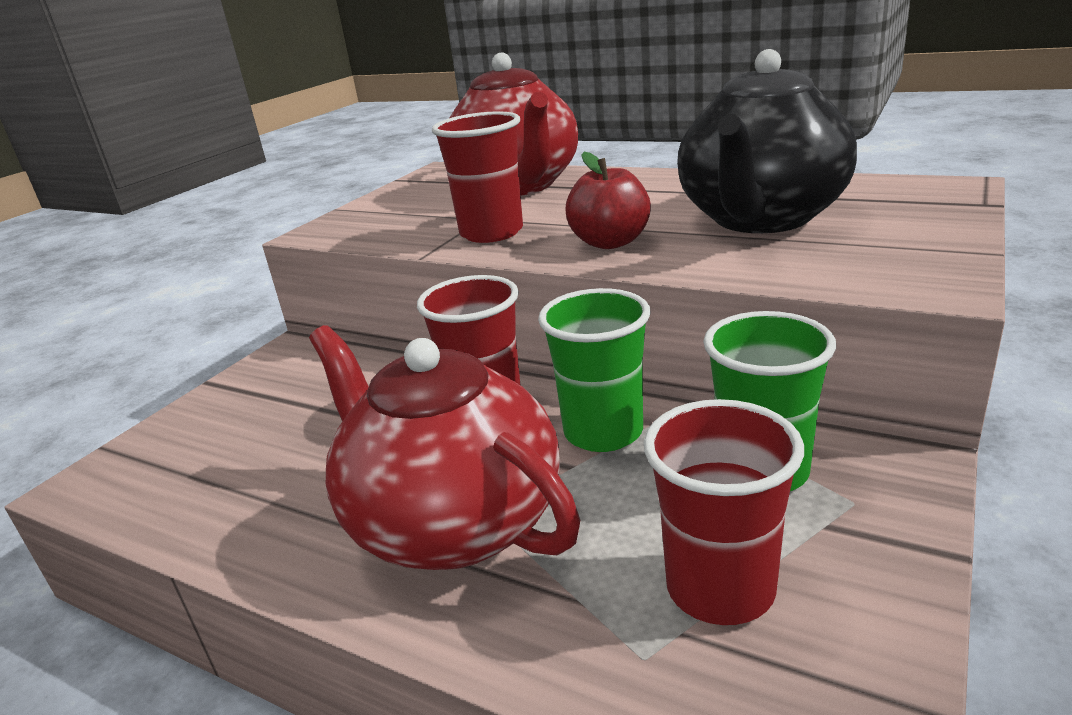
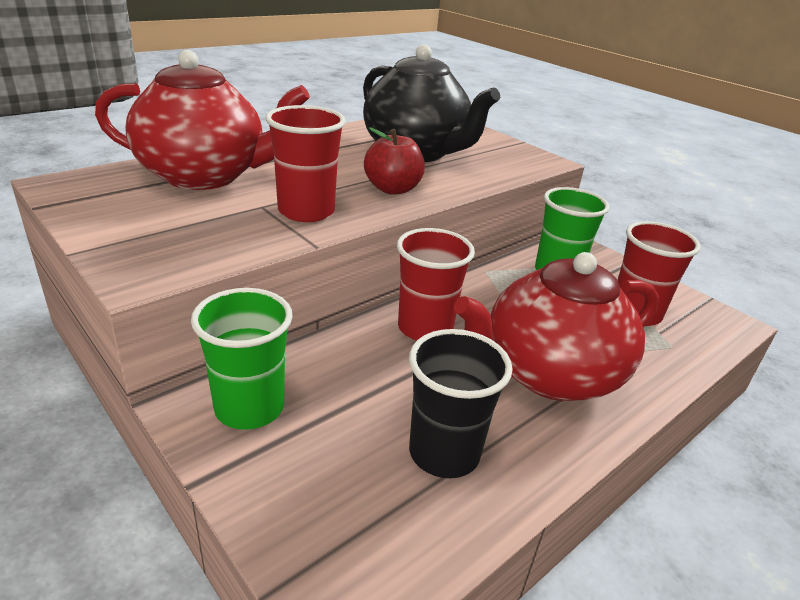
camera: 75 degrees left, 5 degrees up
(269, 481) = (444, 453): none -> black cup
(603, 432) = (490, 298): green cup -> green cup (249, 408)

